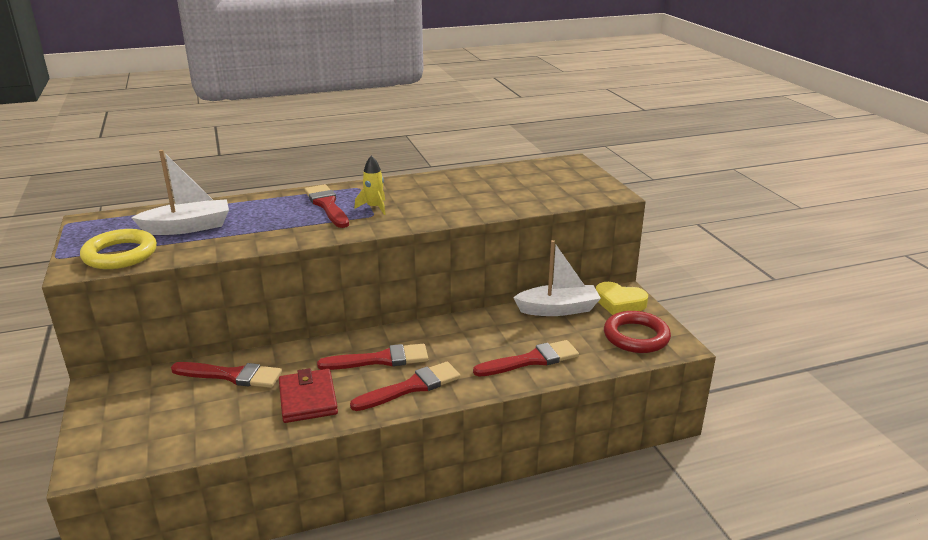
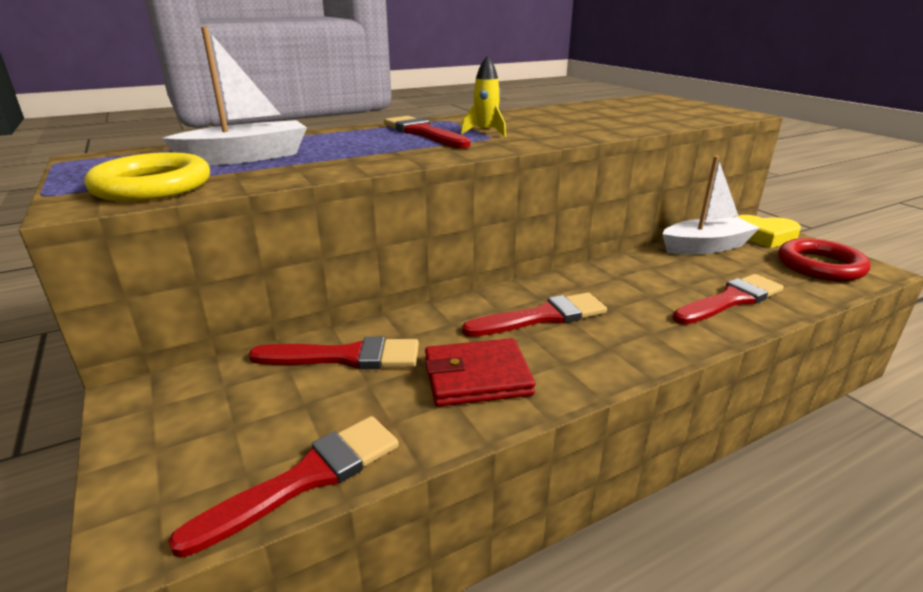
camera: 10 degrees left, 0 degrees up
(308, 399) = (477, 377): red wallet -> red wallet turned 75 degrees counterclockwise
(411, 387) = (610, 346): red brush -> red brush (306, 478)

